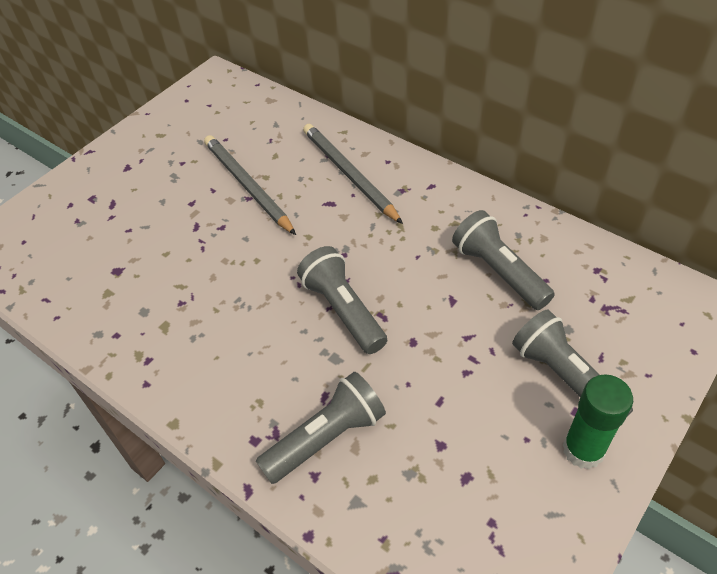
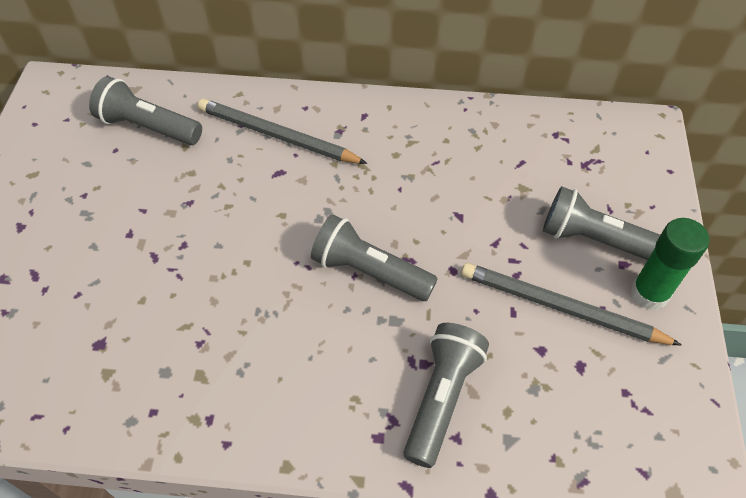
camera: 35 degrees left, 5 degrees up
(247, 186) = (179, 190): grey pencil -> grey pencil (561, 308)
(498, 272) = (480, 172): grey flashlight -> grey flashlight (148, 127)

